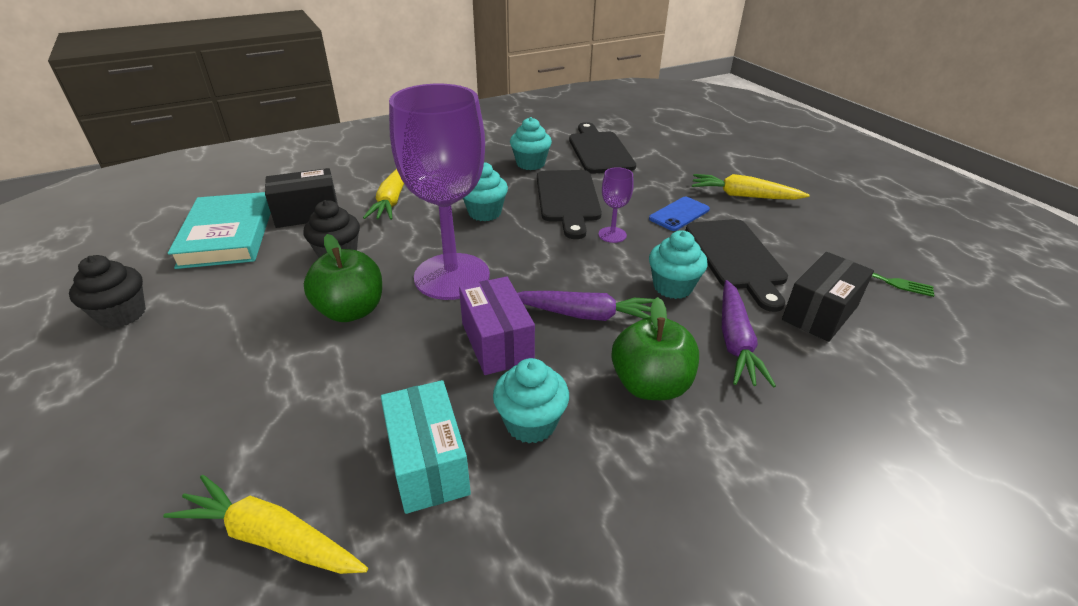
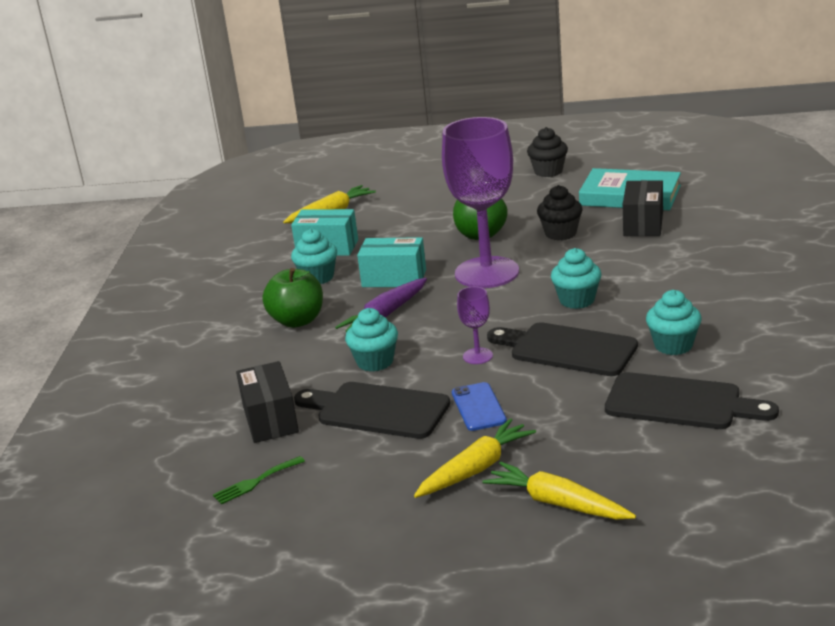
camera: 125 degrees right, 10 degrees down
(392, 200) = (641, 260): yellow carrot -> yellow carrot (557, 503)
(497, 342) = (394, 278): purple box -> turquoise box
(735, 341) = (291, 366): purple carrot -> none

